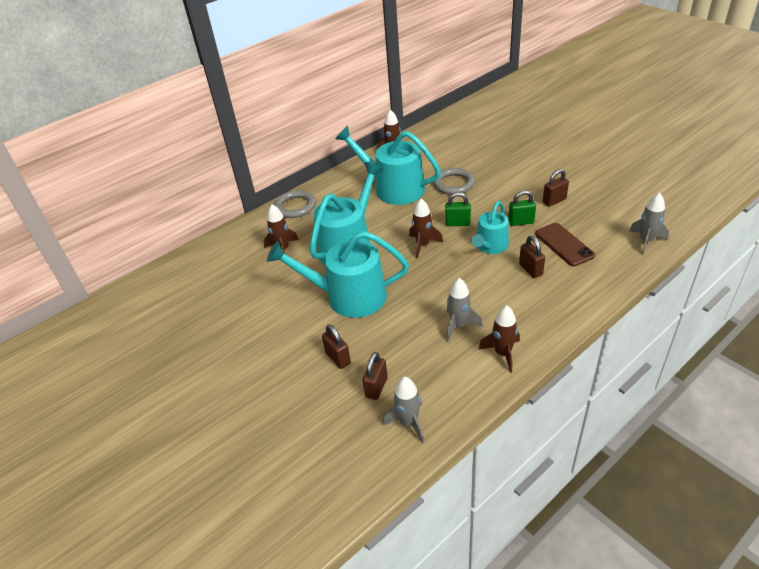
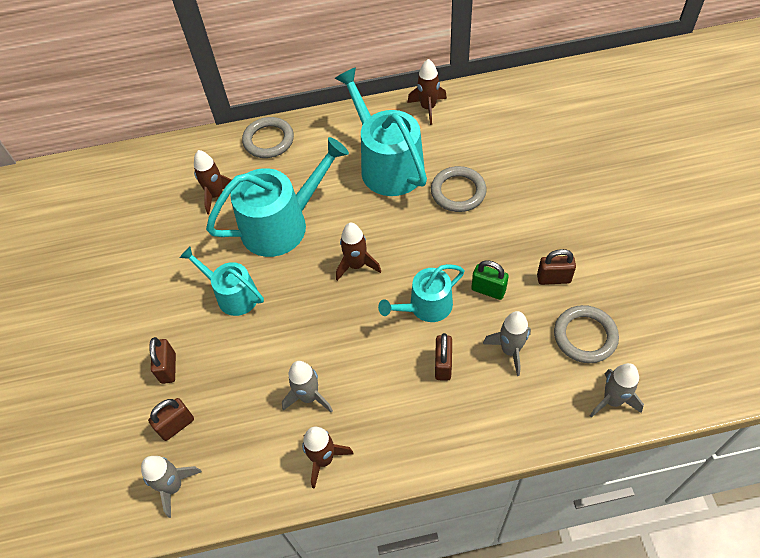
camera: 30 degrees right, 15 degrees up
(348, 296) = (233, 295): turquoise watering can -> turquoise watering can, size x0.59
(457, 223) = (416, 254): green padlock -> none
(564, 244) = (510, 350): brown phone -> grey rocket
(600, 219) = (585, 336): none -> grey ring

